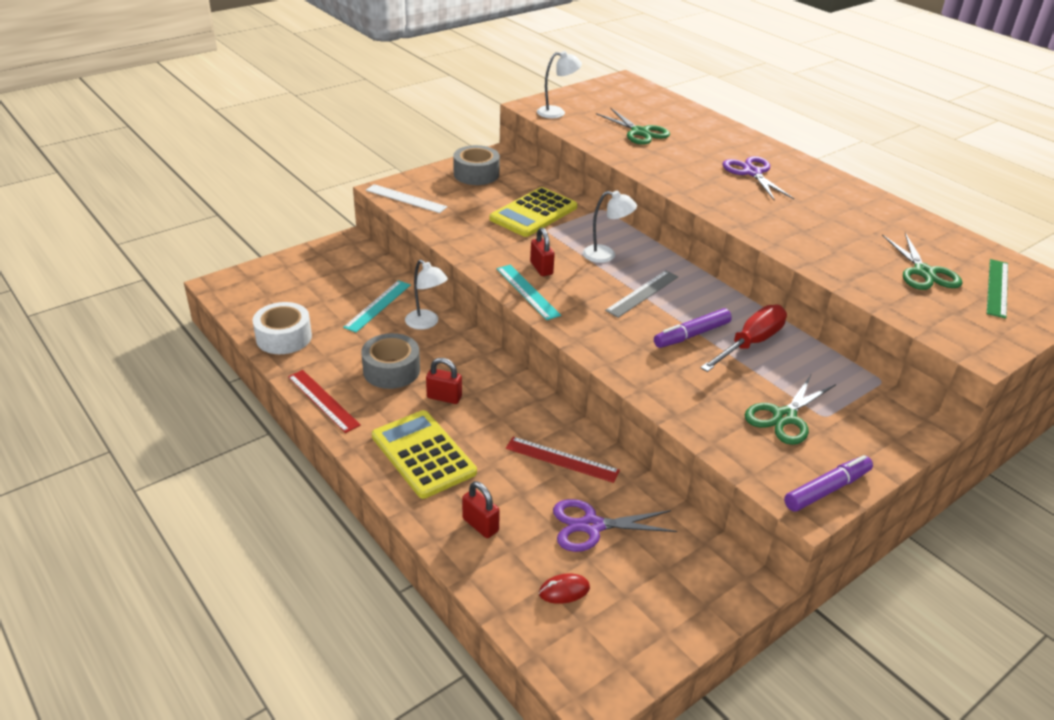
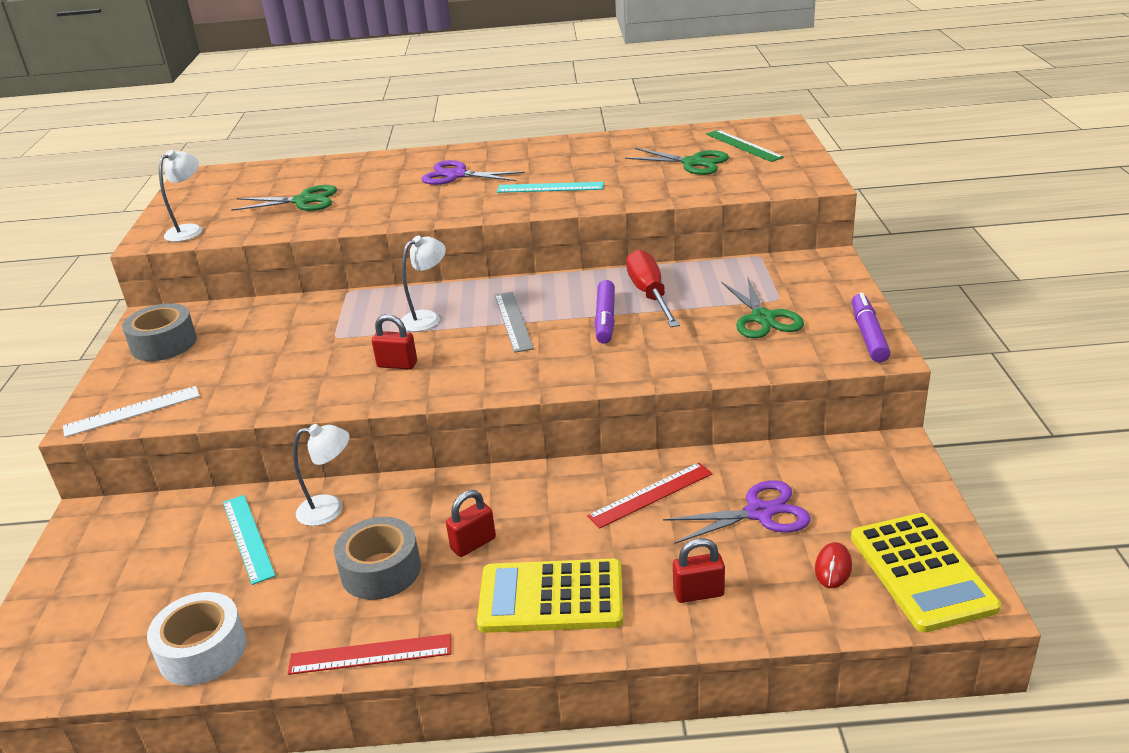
camera: 50 degrees left, 5 degrees down
(527, 291) = (425, 388): turquoise ruler -> turquoise ruler (550, 187)
(533, 213) = (294, 334): yellow calculator -> yellow calculator (921, 572)
(591, 526) = (759, 513): purple scissors -> purple scissors turned 135 degrees counterclockwise

